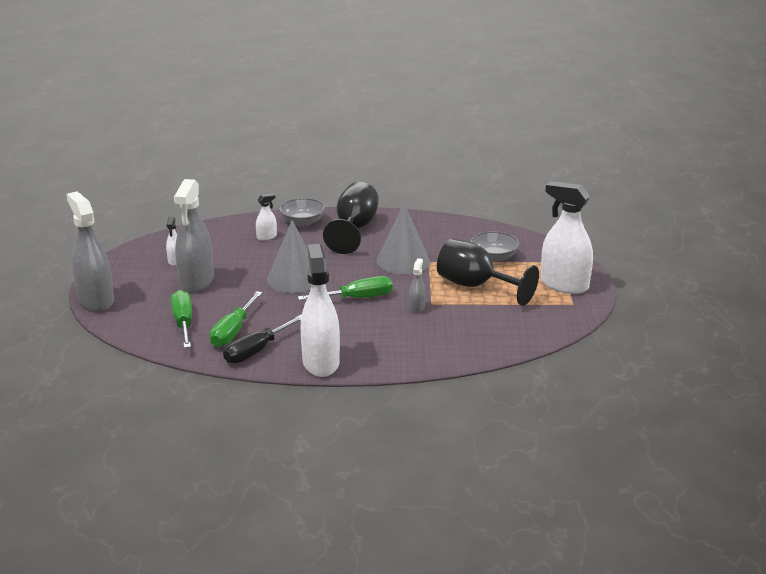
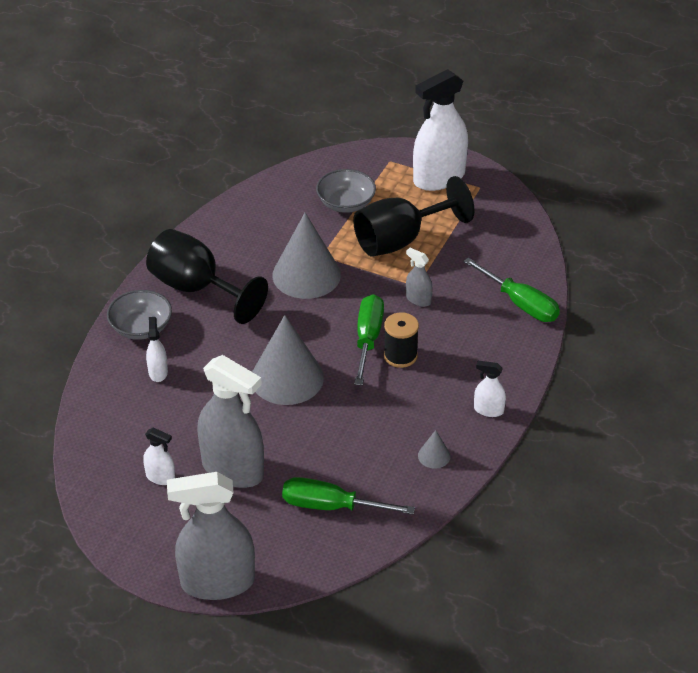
camera: 65 degrees left, 15 degrees up
(233, 331) = (379, 465): green screwdriver -> green screwdriver (520, 303)
(257, 350) = (434, 456): black screwdriver -> grey cone
(321, 362) = (488, 410): white spray bottle -> white spray bottle, size x0.45
(350, 314) = (400, 356): none -> black spool

